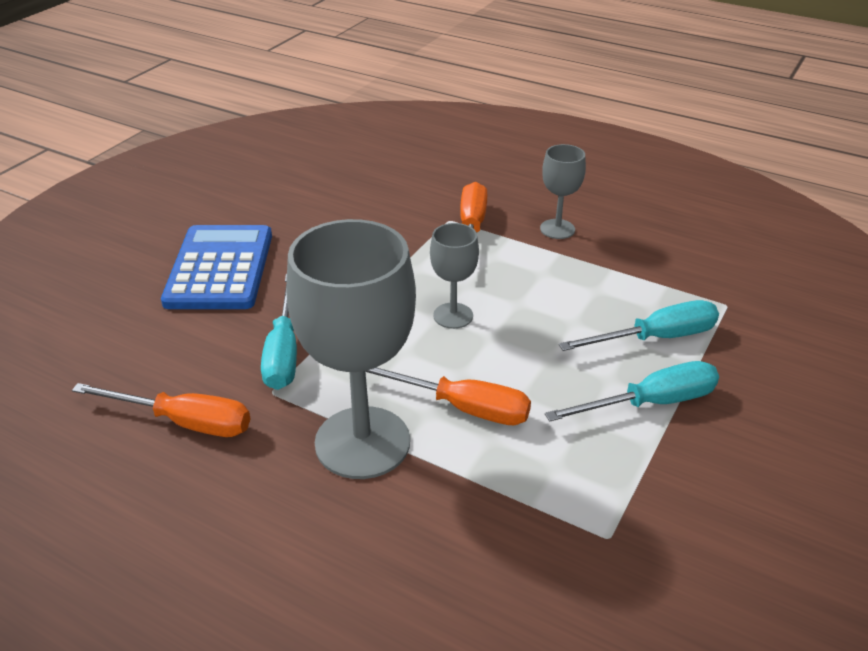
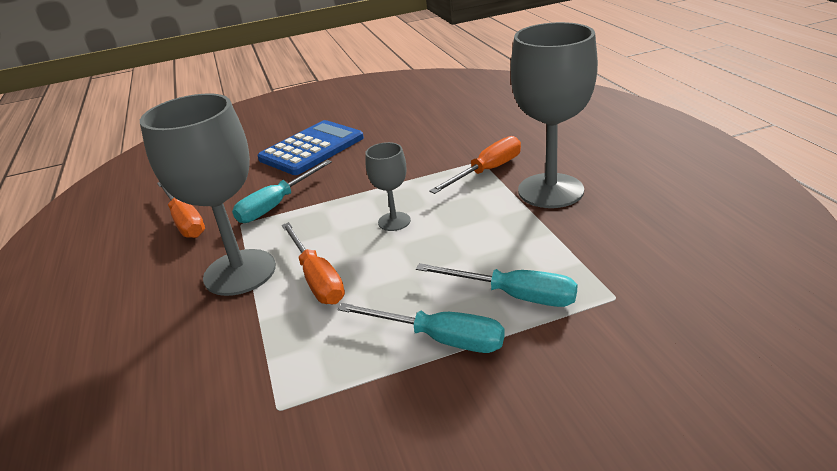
camera: 45 degrees right, 5 degrees down
(557, 229) = (550, 191): grey goblet -> grey goblet, size x2.03

